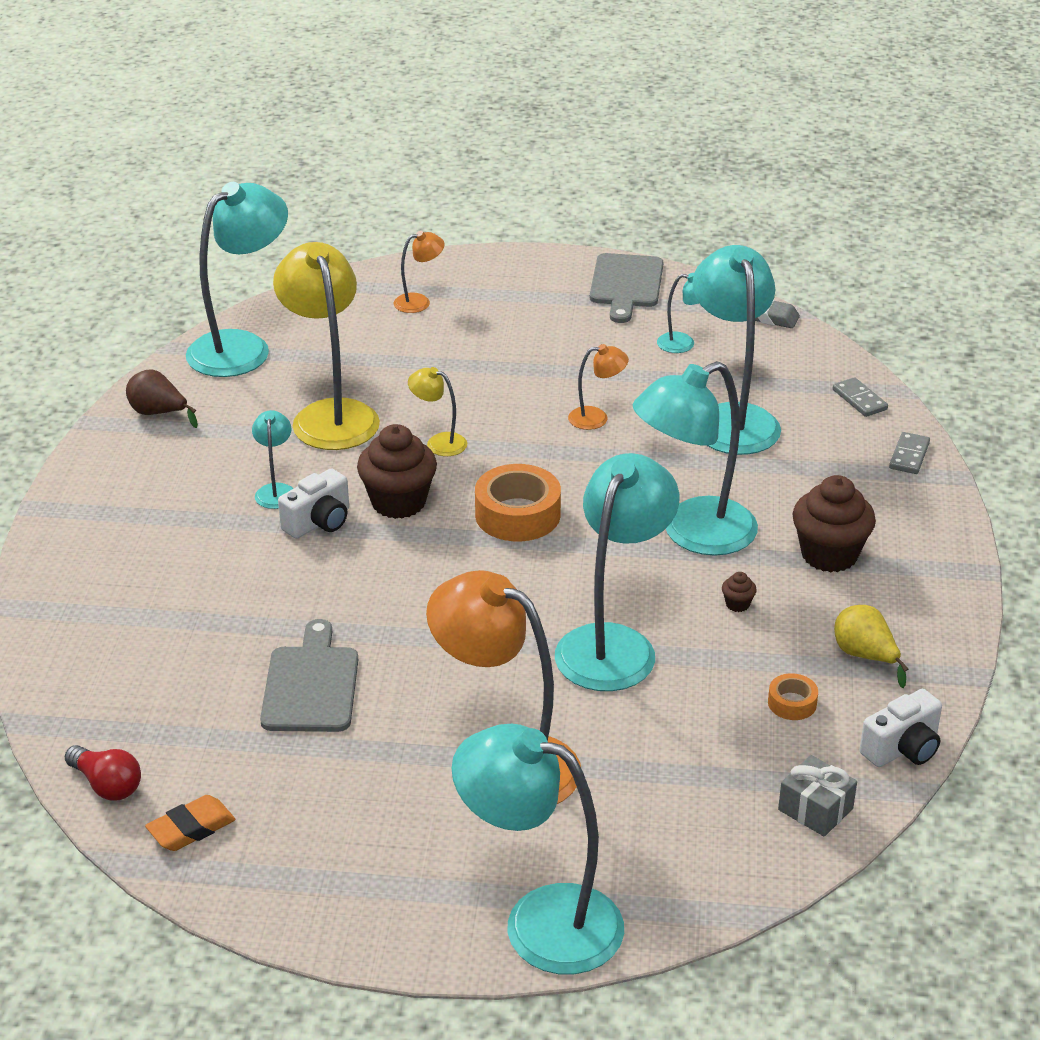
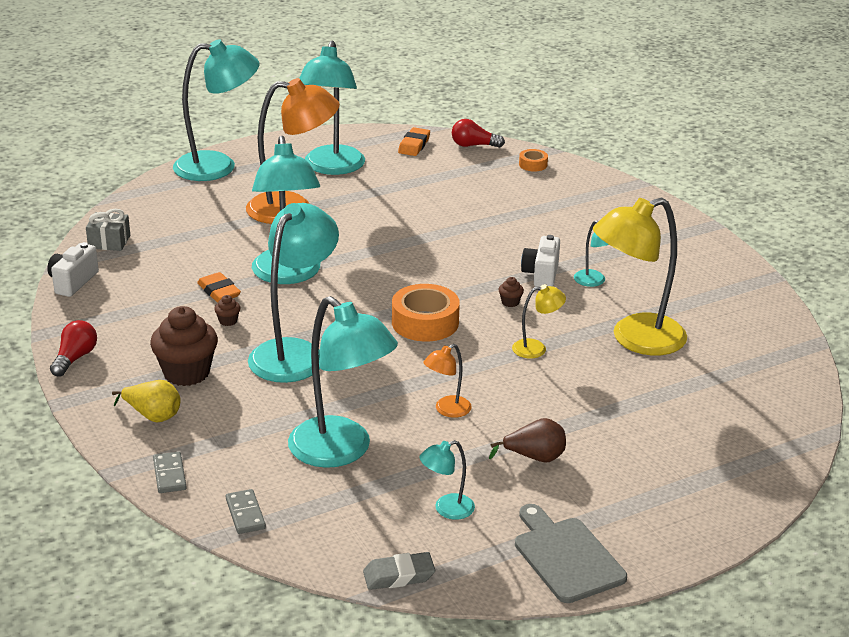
camera: 145 degrees right, 5 degrees down
(159, 413) = (742, 298): brown pear -> brown pear (534, 458)
(242, 347) = (774, 362): turquoise lamp -> turquoise lamp (332, 167)
(311, 685) = (433, 205): grey cutting board -> none
(331, 414) = (635, 339): yellow lamp -> yellow lamp turned 120 degrees clockwise
(398, 502) = (510, 302): brown cupcake -> brown cupcake, size x0.41
(419, 302) = (712, 457): orange lamp -> none
(718, 653) = (219, 291): none -> orange eraser
(792, 703) = (154, 282): orange tape -> orange tape (533, 164)
(859, 399) = (245, 514): grey domino -> grey domino turned 45 degrees clockwise
(865, 656) = (123, 320): yellow pear -> yellow pear (152, 416)
(949, 623) = (75, 358): none -> red light bulb

